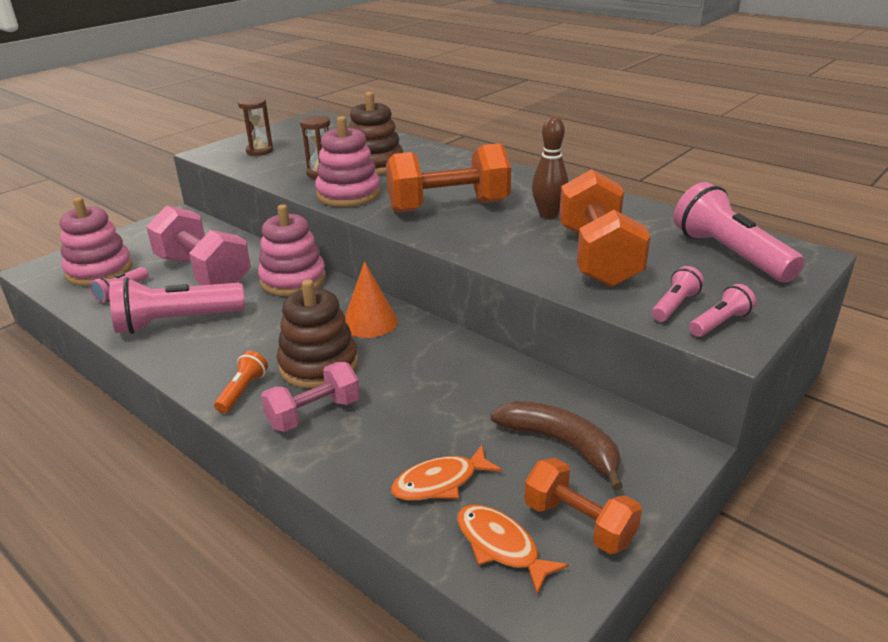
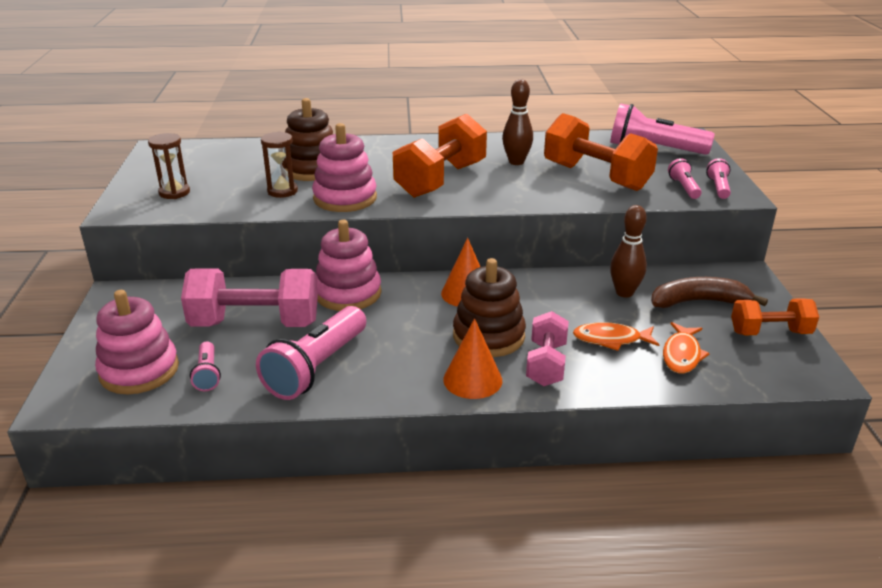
camera: 45 degrees left, 0 degrees up
(243, 391) = (472, 379): orange flashlight -> orange cone
(501, 546) = (761, 364): orange fish -> orange fish (611, 339)
(503, 394) = (624, 292): none -> brown bowling pin

